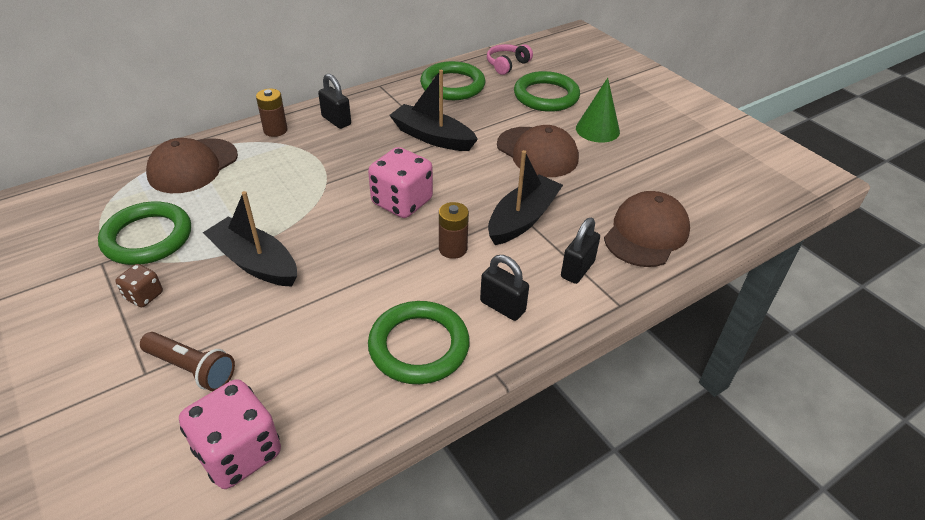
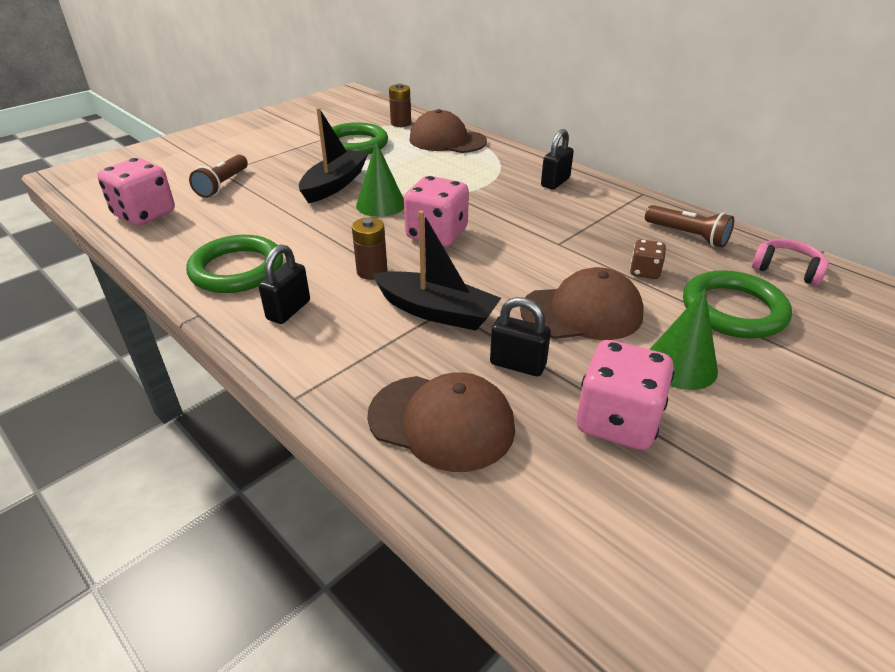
camera: 80 degrees right, 5 degrees down
(144, 296) = (293, 156): brown dice -> brown dice (644, 272)
(275, 130) = (518, 159): brown battery -> brown battery (401, 123)
(324, 231) = (381, 204): none -> green cone
(432, 137) = (563, 236): black boat -> none
(452, 85) = (687, 236): green ring -> brown flashlight
(537, 152) = (582, 312): brown cap -> brown cap turned 135 degrees counterclockwise
(577, 269) = (354, 359): black padlock -> black padlock (517, 364)
(646, 165) = (617, 421): none -> pink dice

